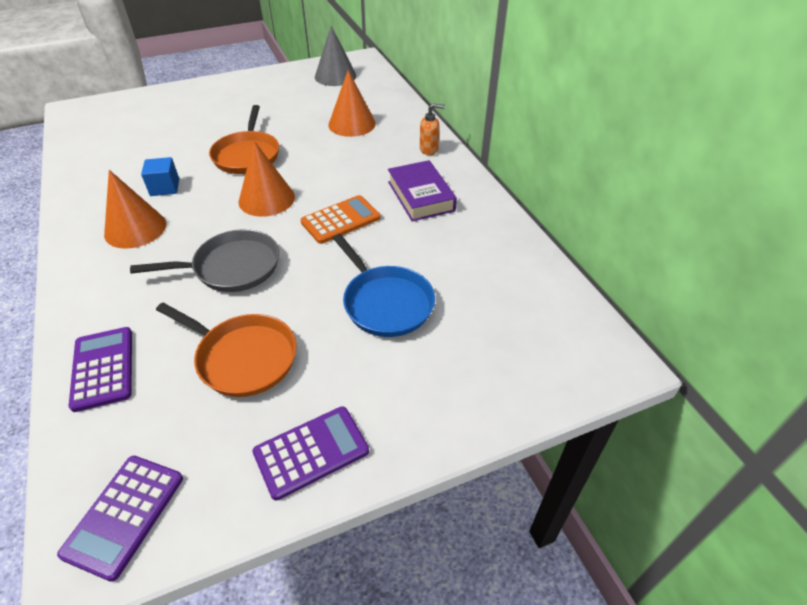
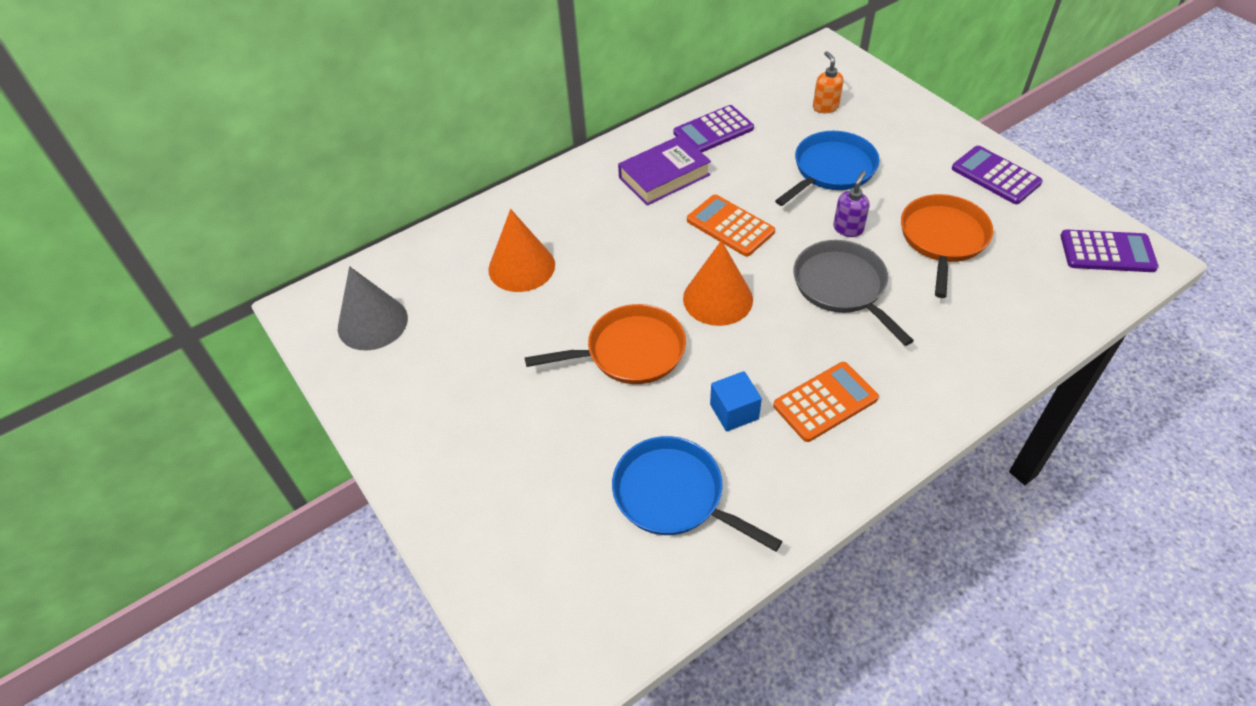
camera: 100 degrees left, 5 degrees up
(103, 368) = (1014, 327): purple calculator -> purple calculator (713, 131)
(130, 155) = (674, 495): none -> blue pan
(135, 229) = (825, 402): orange cone -> orange calculator
(297, 291) = (848, 228): none -> purple soap dispenser
(429, 149) = (568, 185): orange soap dispenser -> orange soap dispenser (825, 107)

